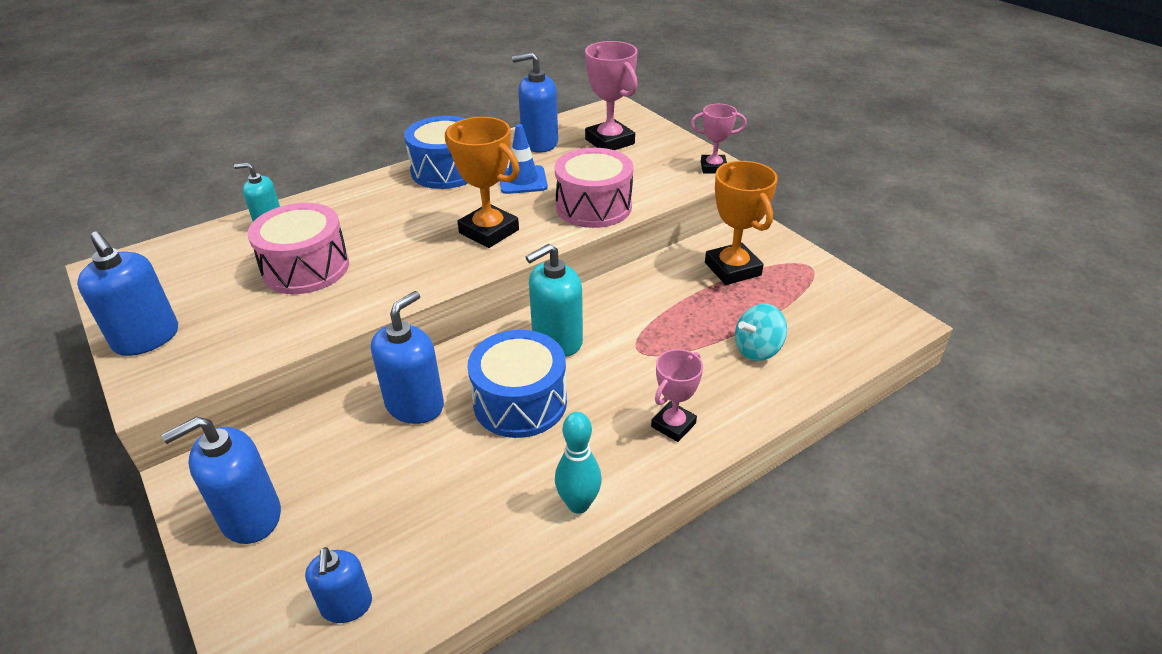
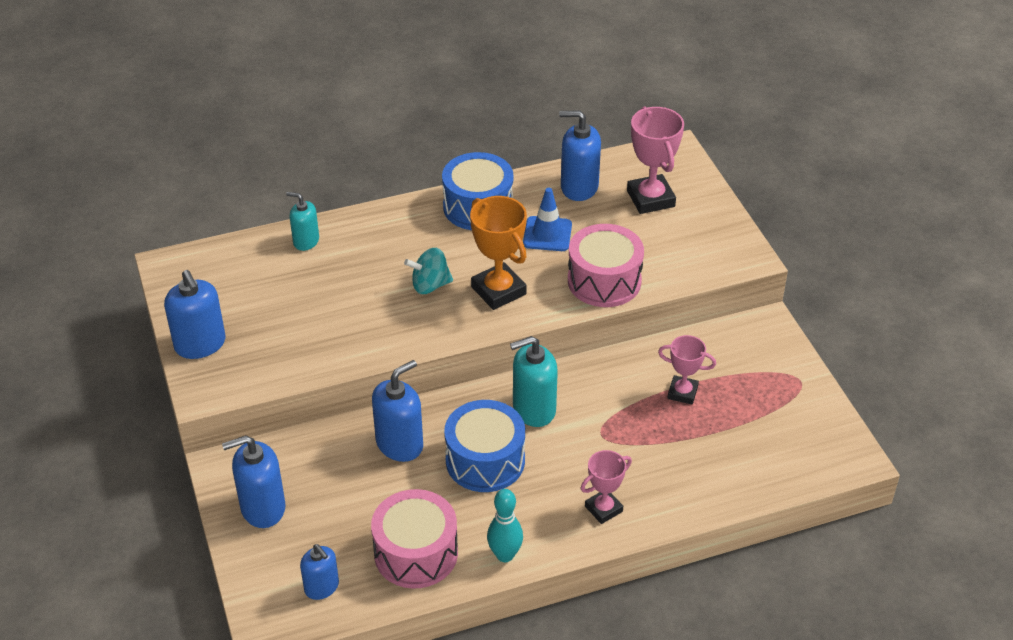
camera: 15 degrees right, 5 degrees up
(306, 268) = (332, 299): pink drum -> pink drum (416, 553)
(346, 605) = (322, 587): blue soap dispenser -> blue soap dispenser turned 45 degrees counterclockwise
(713, 167) = (741, 255): pink trophy -> pink trophy (682, 392)
(732, 269) = (723, 368): orange trophy -> none
(757, 350) = (706, 457): turquoise spinning top -> turquoise spinning top (430, 285)

